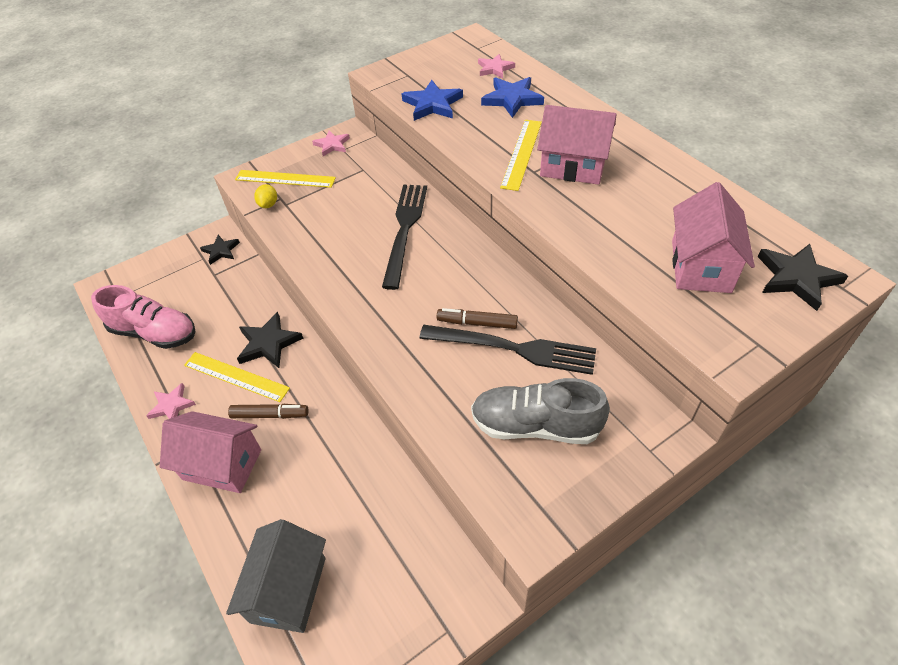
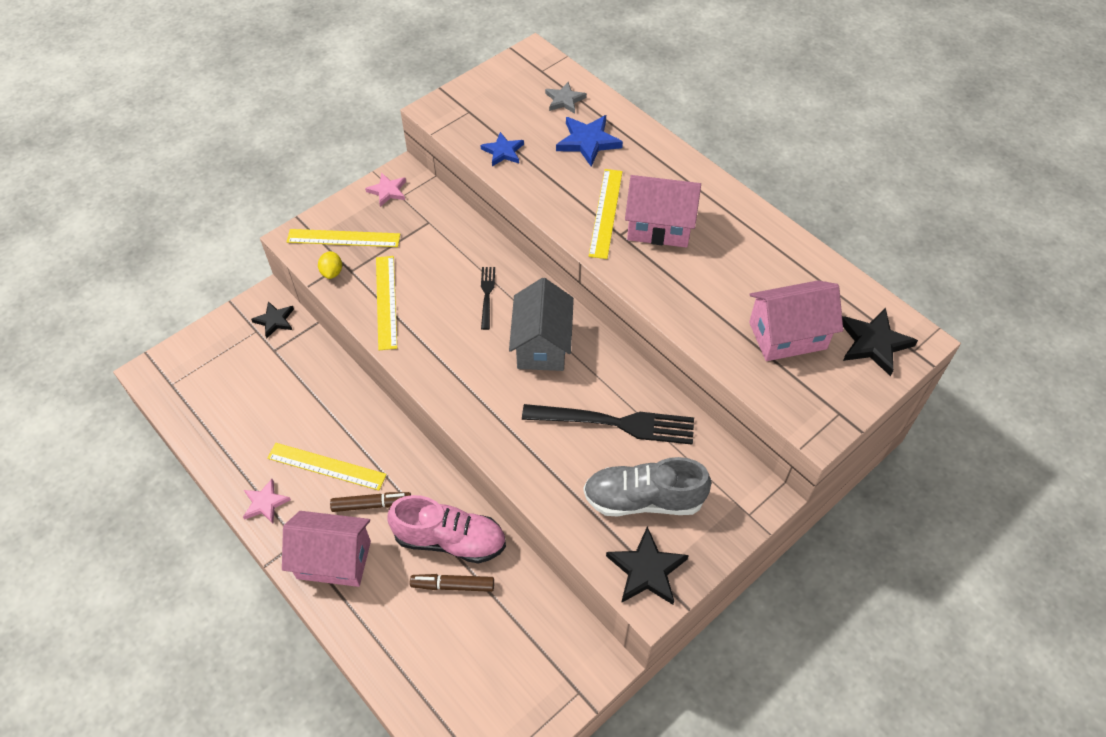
camera: 10 degrees left, 5 degrees up
(154, 332) = (224, 423): pink shoe -> pink shoe (450, 540)
(268, 343) = (353, 427): black star -> black star (646, 570)
(288, 590) = (426, 672): grey house -> grey house (542, 345)
(311, 230) = (386, 302): none -> yellow ruler
(405, 229) = (487, 294): black fork -> black fork, size x0.50
(432, 104) = (503, 151): blue star -> blue star, size x0.65
(477, 323) = (576, 398): brown marker -> brown marker (453, 585)
(495, 68) = (564, 100): pink star -> grey star
(700, 266) = (787, 335): pink house -> pink house turned 75 degrees clockwise

